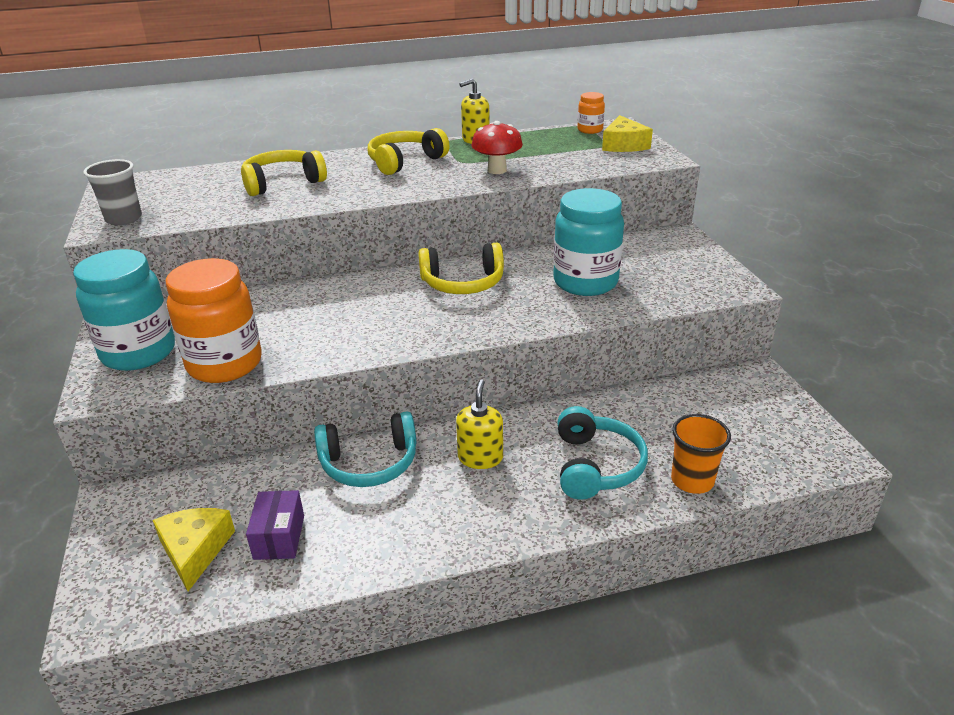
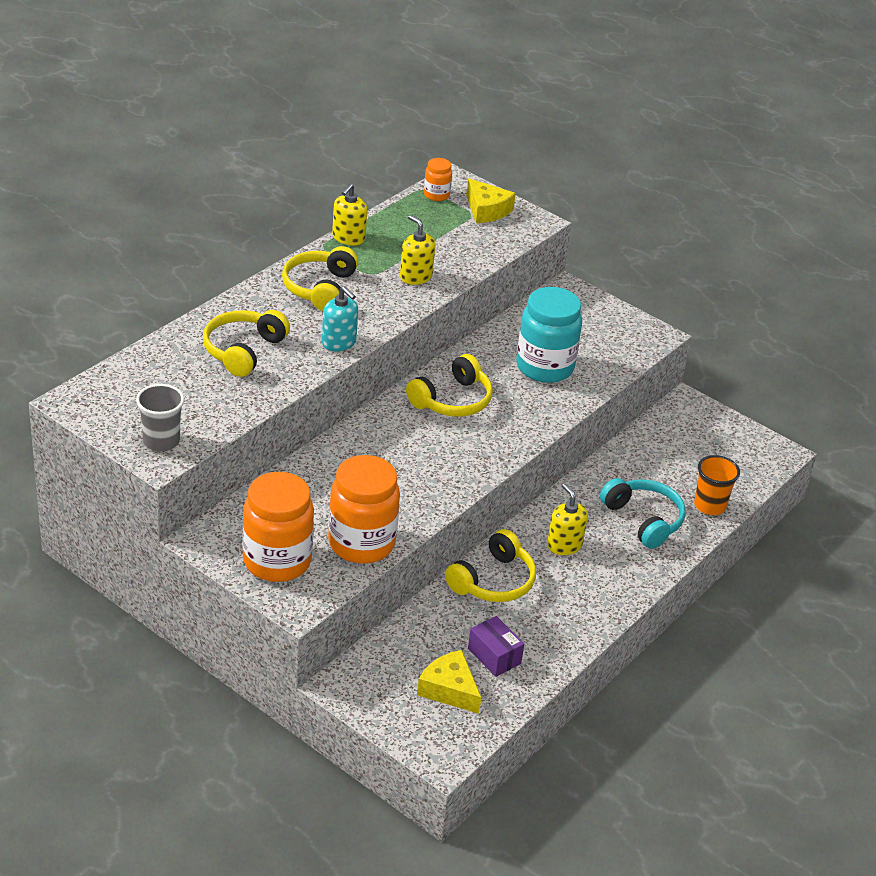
camera: 40 degrees left, 5 degrees up
(139, 352) = (277, 561): turquoise jar -> orange jar
(364, 194) = (339, 342): none -> turquoise soap dispenser
(369, 463) = (493, 581): turquoise headphones -> yellow headphones
(497, 170) = (415, 277): red mushroom -> yellow soap dispenser

